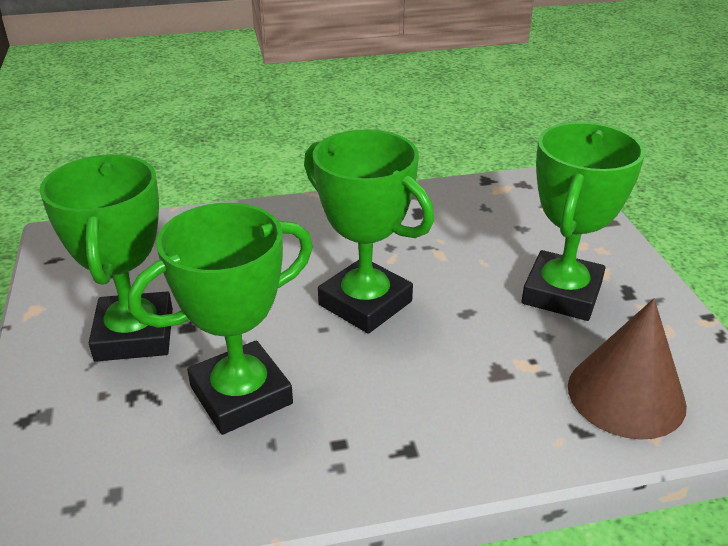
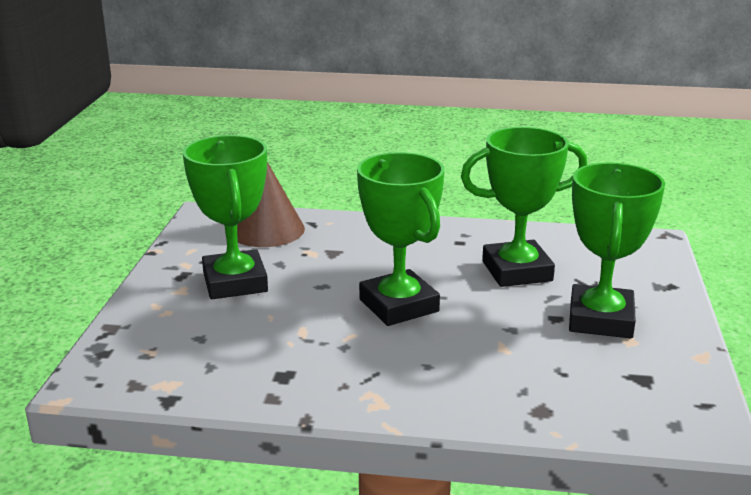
camera: 160 degrees left, 10 degrees down
(562, 293) = (235, 282): green trophy -> green trophy turned 60 degrees counterclockwise

